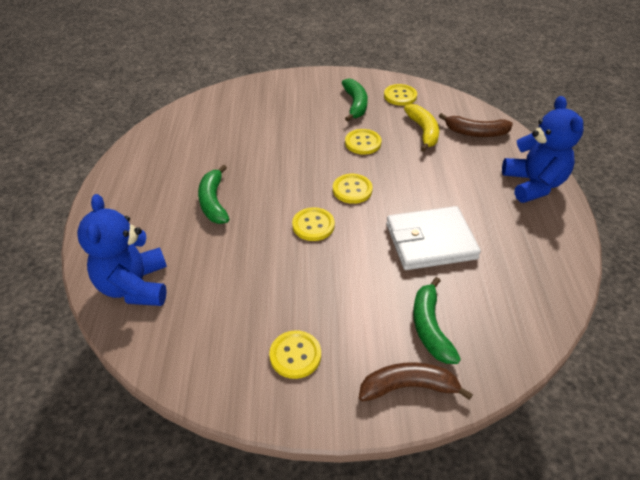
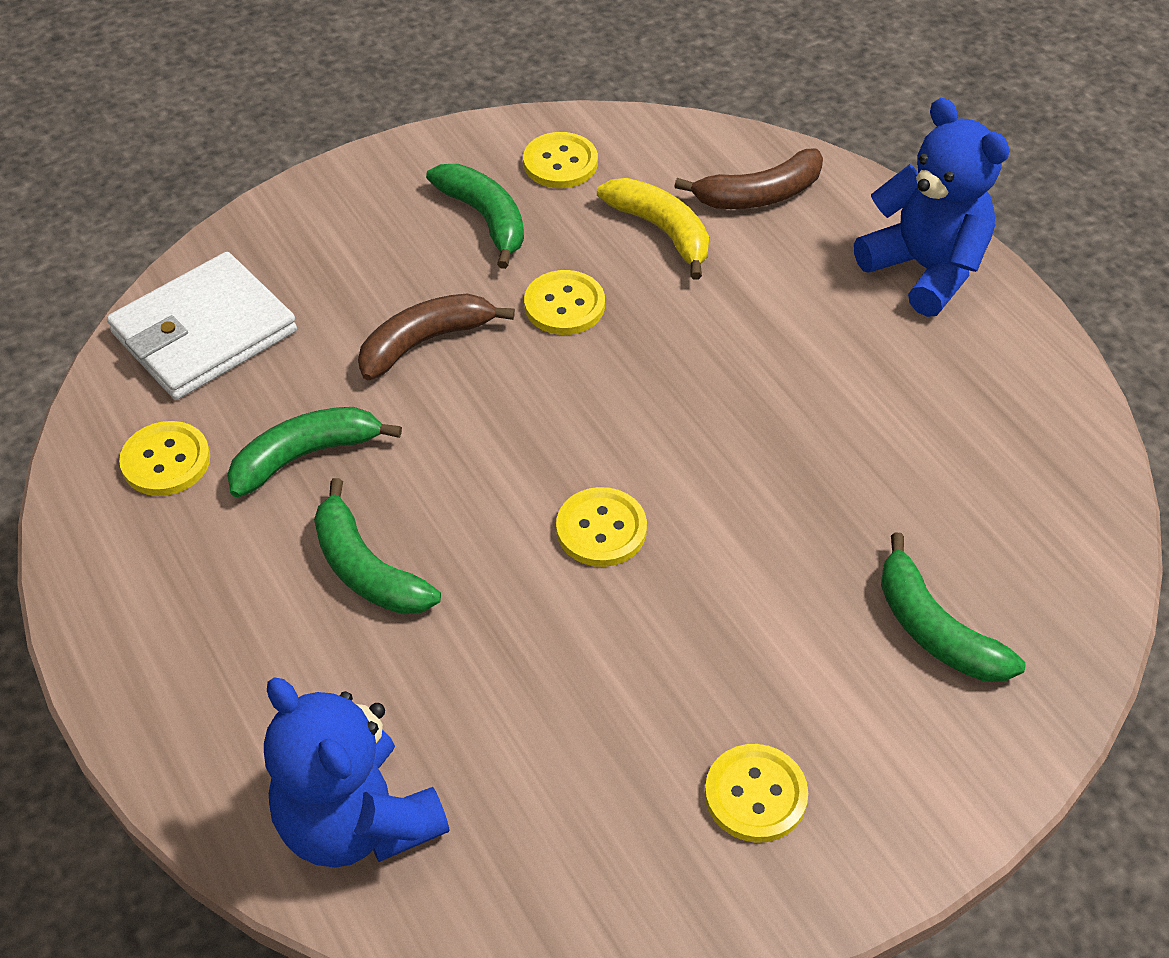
camera: 30 degrees left, 5 degrees up
(224, 157) = (305, 456): none -> green banana
(352, 190) = (618, 420): yellow button -> yellow button (166, 461)
(408, 387) = (970, 751): brown banana -> brown banana (425, 342)
(430, 241) = (829, 465): white wallet -> white wallet (204, 332)

